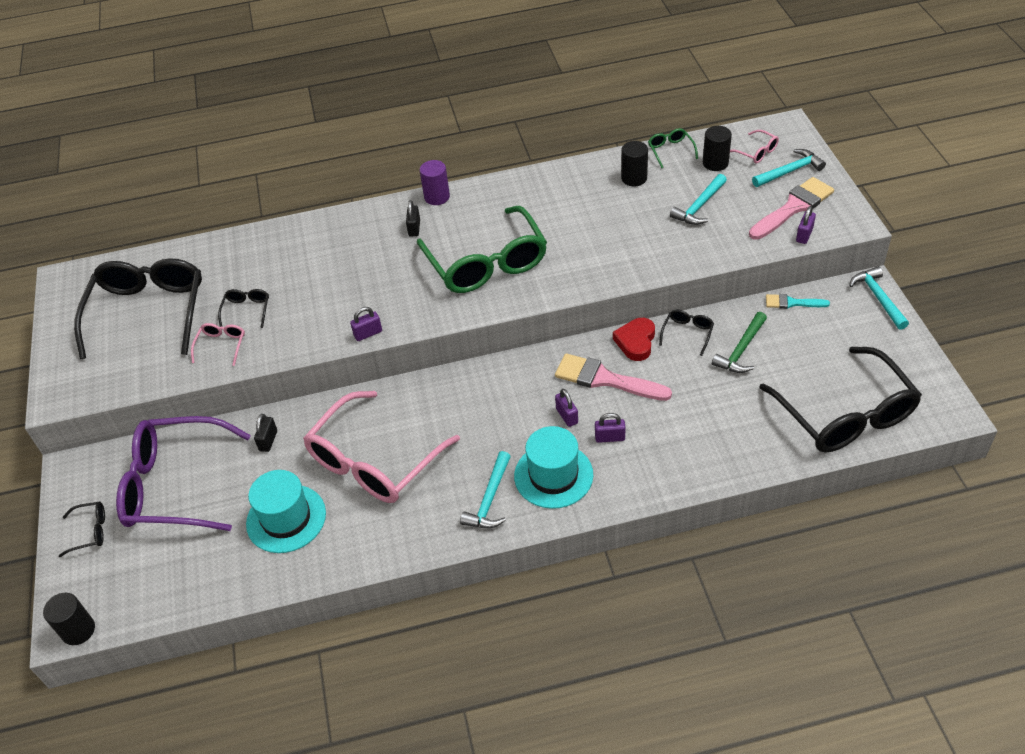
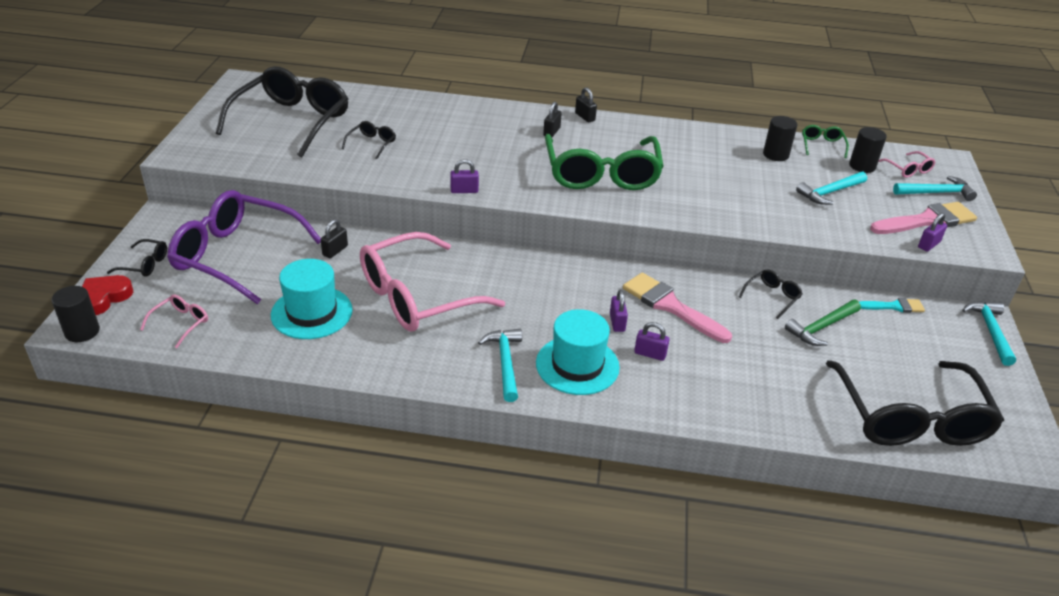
camera: 15 degrees right, 10 degrees down
(221, 346) = (334, 160): pink glasses -> pink glasses (180, 324)
(437, 197) = (585, 117): purple cylinder -> black padlock
(490, 499) = (505, 363): turquoise hammer -> turquoise hammer turned 135 degrees clockwise
(636, 342) = (716, 287): red heart -> red heart (104, 298)
(792, 303) = (894, 306): turquoise brush -> turquoise brush turned 150 degrees clockwise

